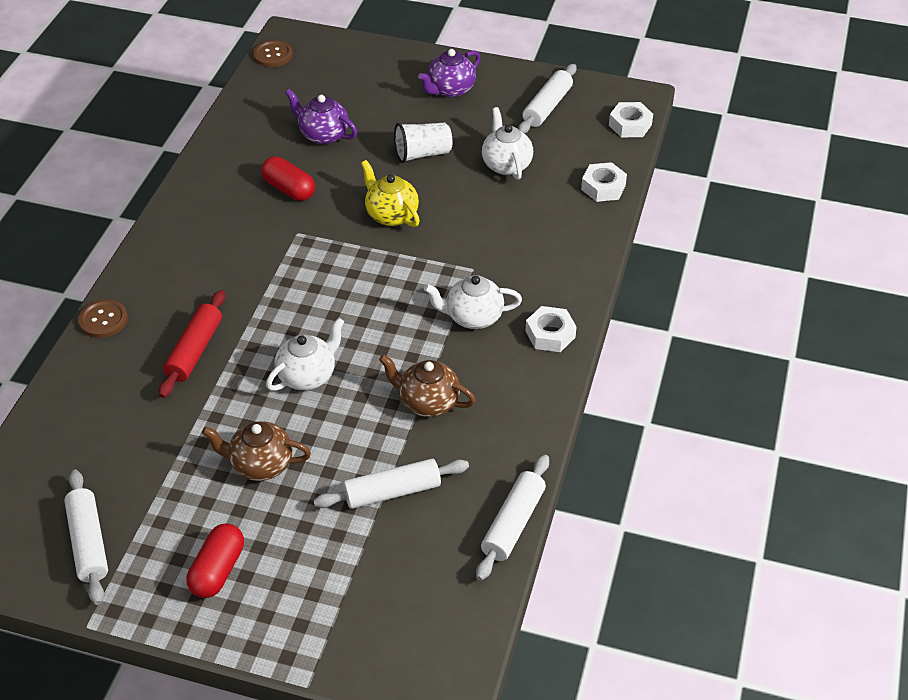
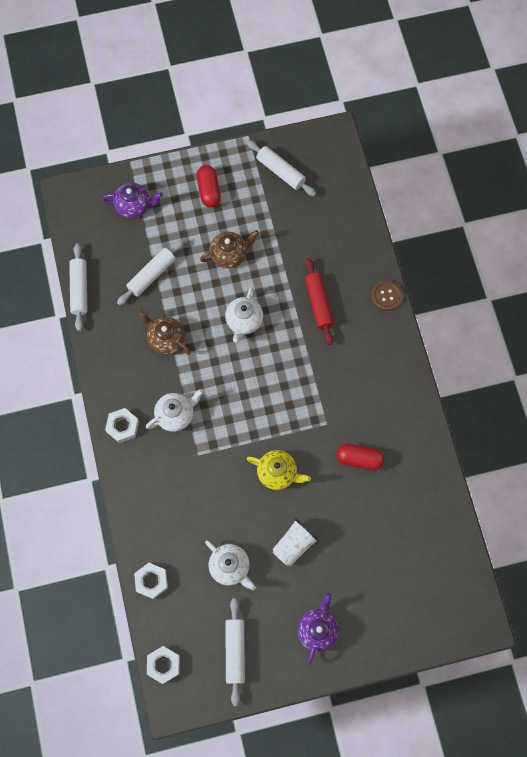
camera: 150 degrees right, 25 degrees up
(273, 55) = (475, 594): brown button -> none
(323, 135) = (374, 525): purple teapot -> purple teapot (134, 206)
(428, 402) = (166, 339): brown teapot -> brown teapot turned 135 degrees counterclockwise

